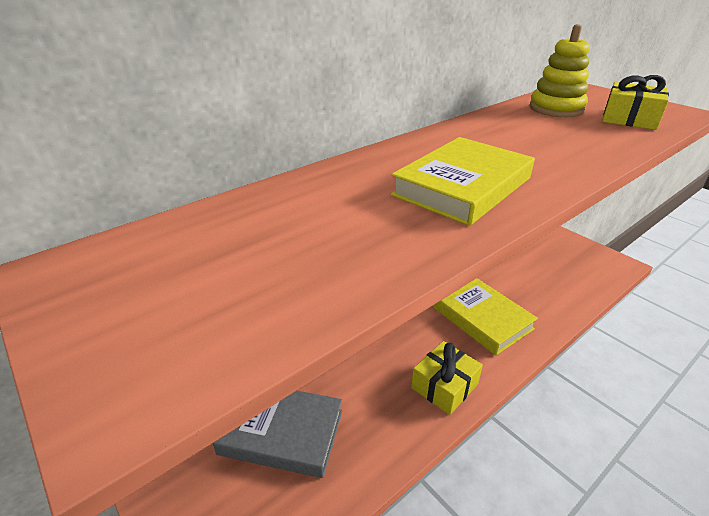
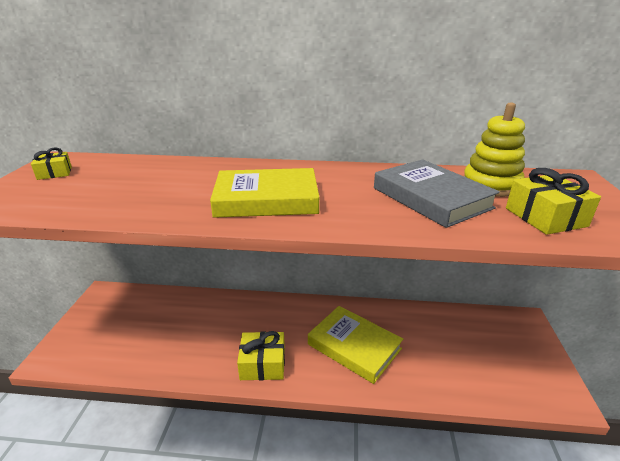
camera: 45 degrees right, 5 degrees down
(112, 290) = (54, 173): none -> yellow gift
(281, 432) = (159, 320): grey book -> grey book (431, 198)
(481, 318) = (354, 346): yellow book -> yellow book turned 60 degrees counterclockwise

